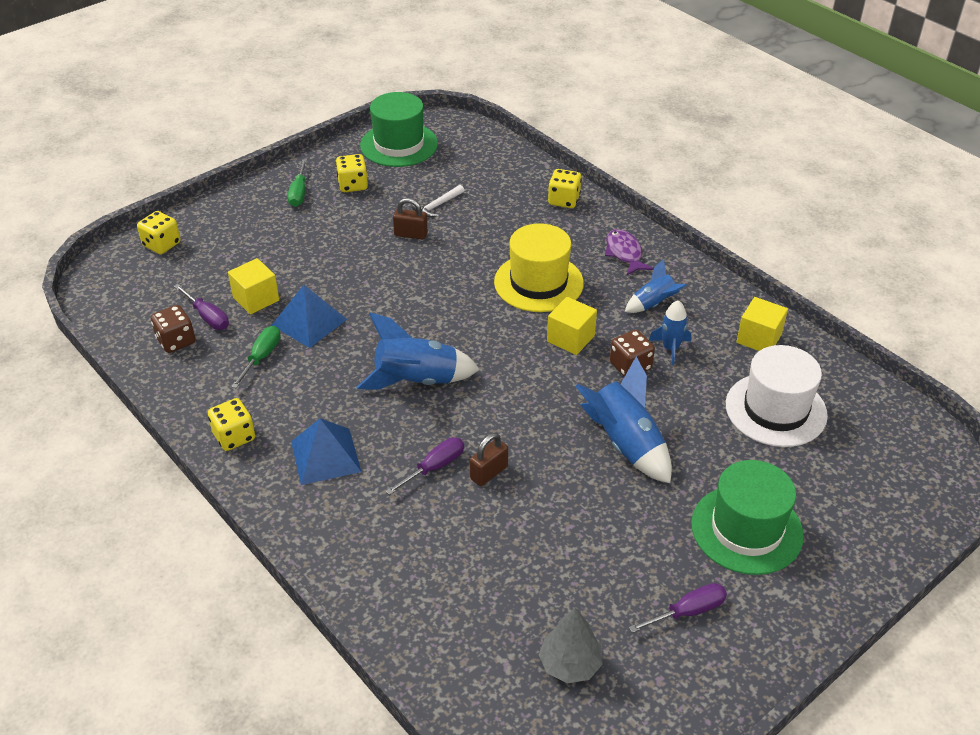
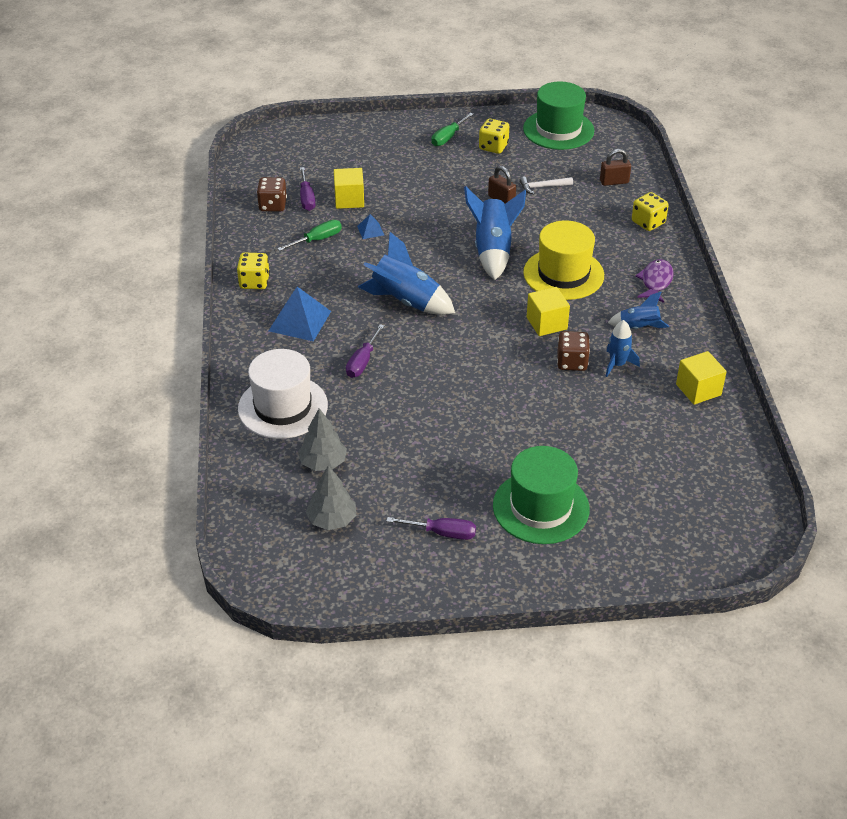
camera: 35 degrees right, 0 degrees up
(162, 244) = (320, 137): yellow dice -> none
(309, 322) = (370, 230): blue pyramid -> blue pyramid, size x0.50
(434, 467) = (363, 361): purple screwdriver -> purple screwdriver turned 120 degrees clockwise
(489, 473) = (396, 382): brown padlock -> brown padlock (614, 182)
(500, 604) = (323, 463): none -> grey tree
(625, 444) = (511, 411): blue rocket -> blue rocket (493, 251)
(775, 410) = (654, 443): white hat -> white hat (283, 407)

